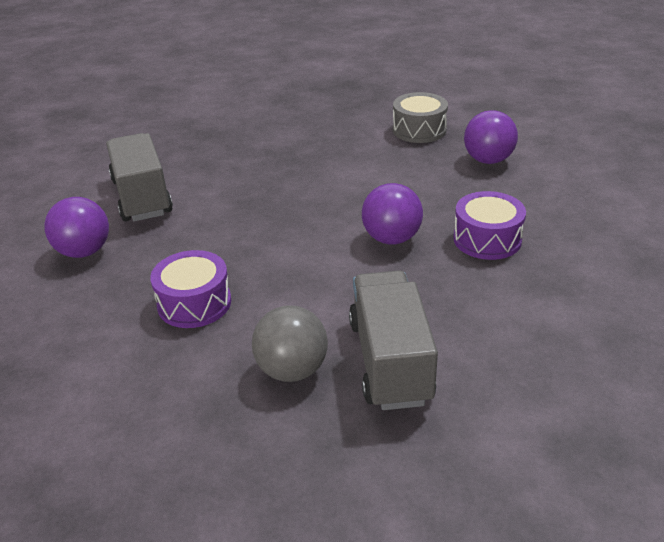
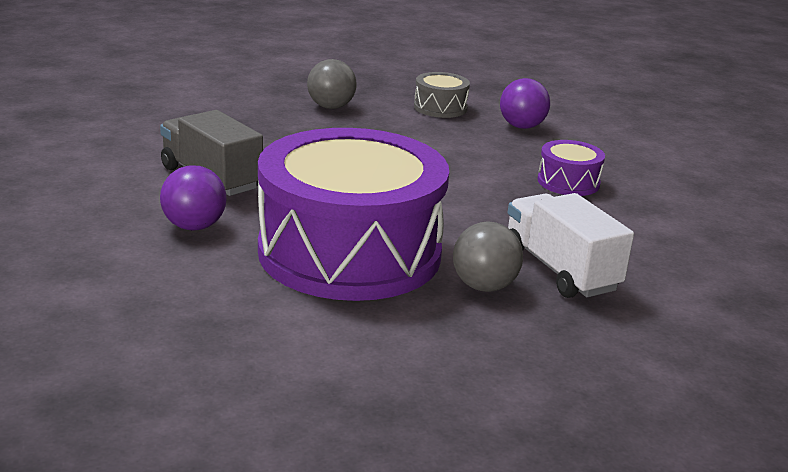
camera: 25 degrees left, 10 degrees down
(194, 303) = (349, 252): purple drum -> purple drum, size x2.48
(312, 122) = (331, 107): none -> grey ball
(390, 361) = (560, 270): grey truck -> white truck
(391, 238) = (487, 189): purple ball -> none

